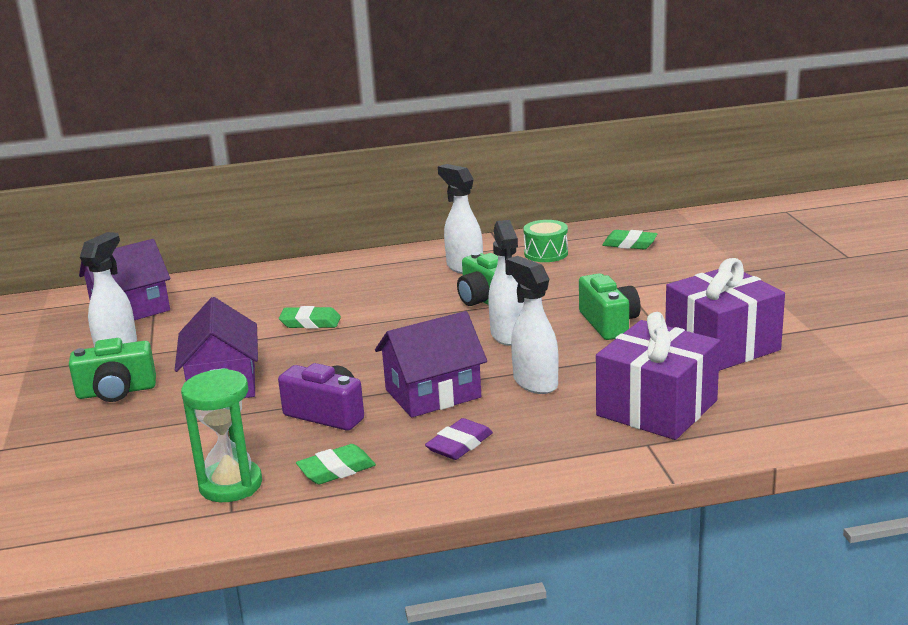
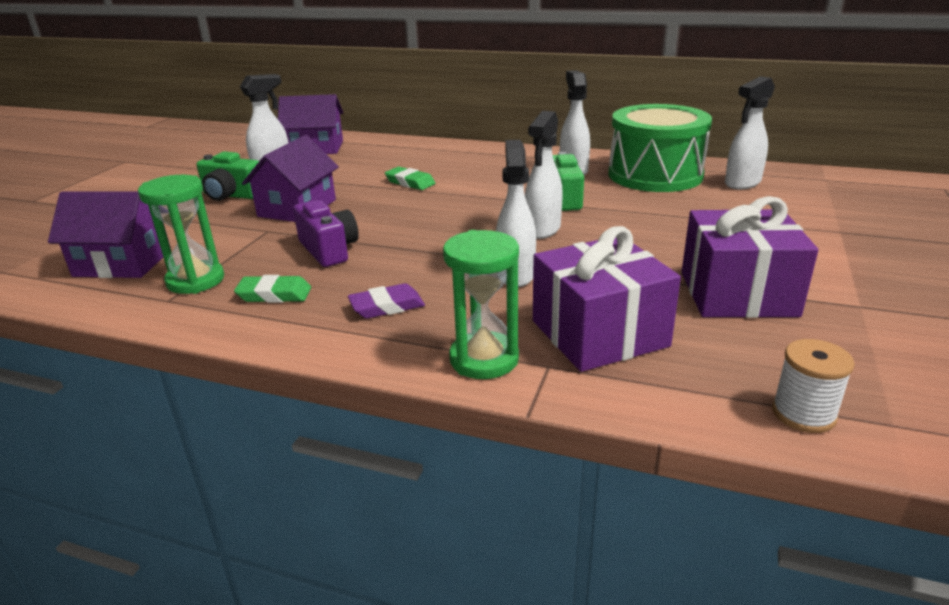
camera: 30 degrees right, 5 degrees up
(433, 393) = (423, 258): purple house -> purple house (123, 263)
(546, 253) = (655, 175): green drum -> green drum, size x2.22
(595, 456) = (484, 359): none -> green hourglass
(609, 323) = (644, 243): green camera -> none
(629, 244) = (742, 183): green eraser -> white spray bottle
(840, 416) = (803, 414): none -> white spool

